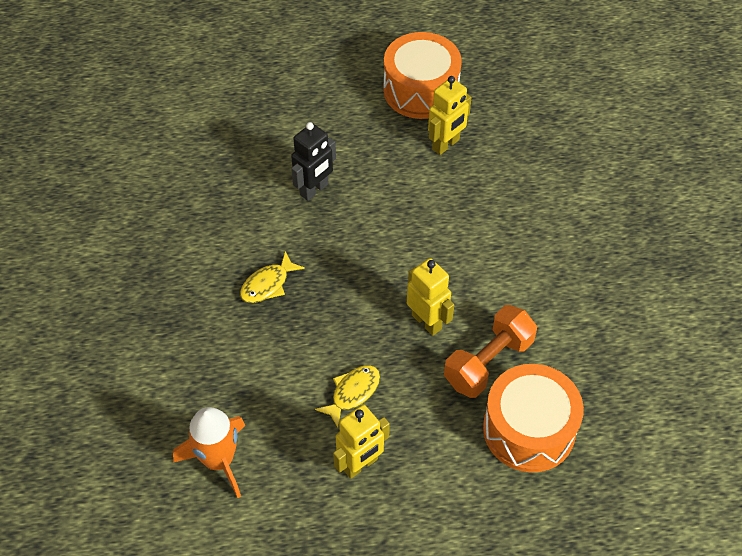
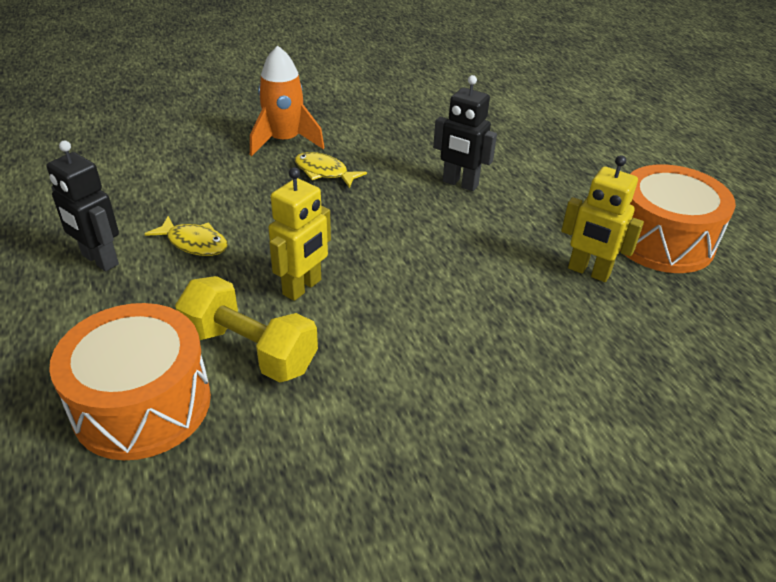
camera: 75 degrees right, 15 degrees down
(218, 460) = (113, 173): orange rocket -> orange rocket (284, 141)
(360, 464) = (99, 260): yellow robot -> black robot
(488, 362) = (250, 350): orange dumbbell -> yellow dumbbell

